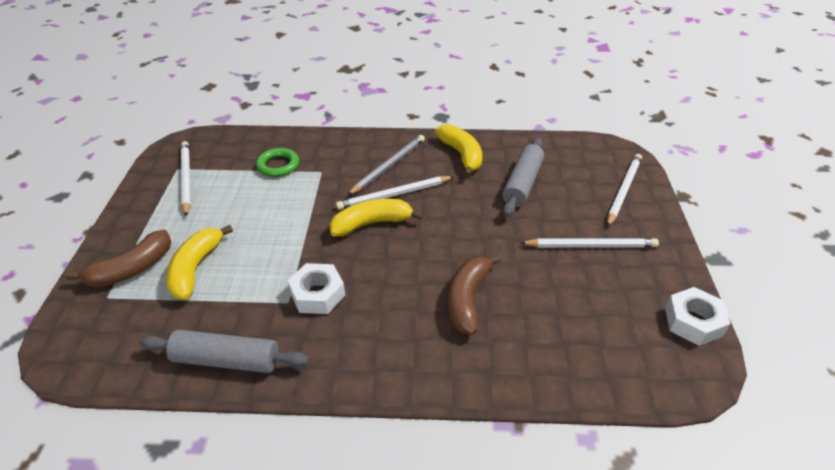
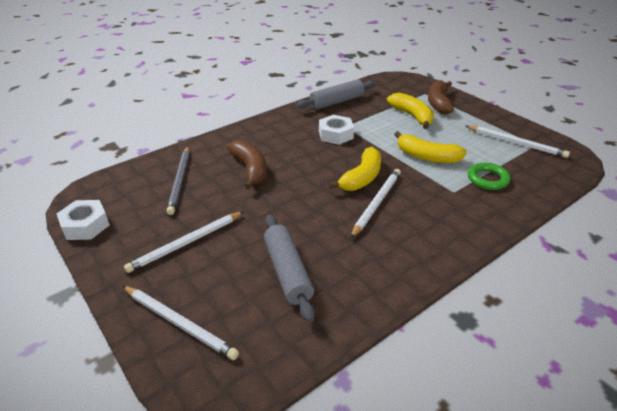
camera: 140 degrees right, 5 degrees down
(388, 166) = (416, 223): grey pencil -> grey pencil (180, 181)
(461, 155) = (375, 271): yellow banana -> yellow banana (427, 156)
(623, 190) = (179, 323): white pencil -> white pencil turned 45 degrees counterclockwise

